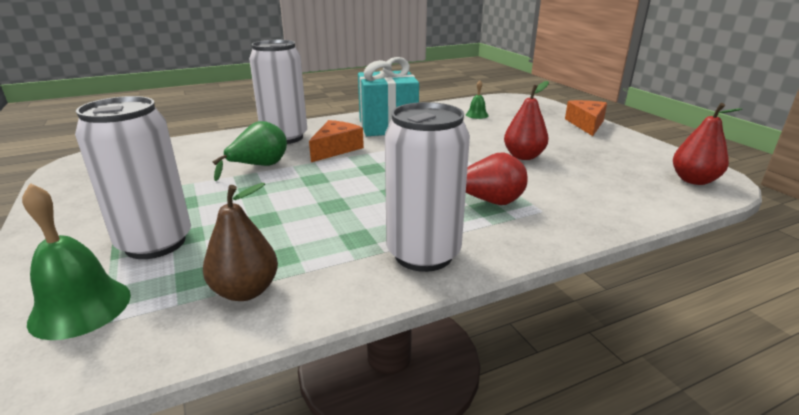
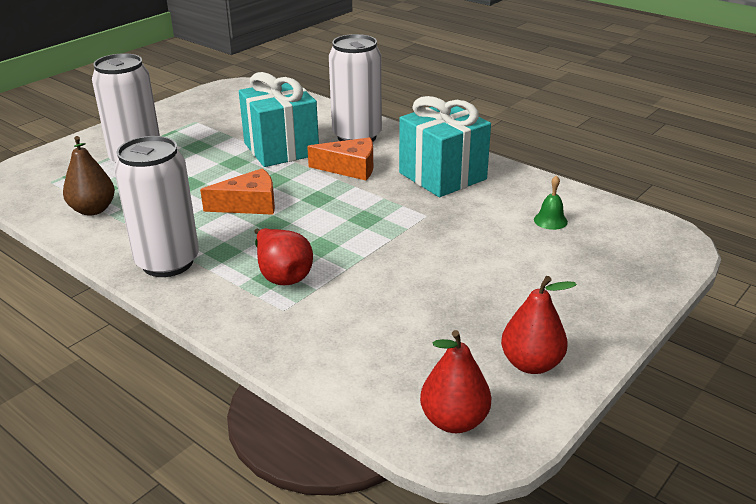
camera: 65 degrees right, 5 degrees up
(80, 307) = (60, 169): green bell -> none
(259, 166) = (281, 149): green pear -> turquoise gift
(523, 156) = (426, 278): red pear -> red pear (531, 364)
(586, 124) = (610, 313): orange cheese -> orange cheese (249, 204)

